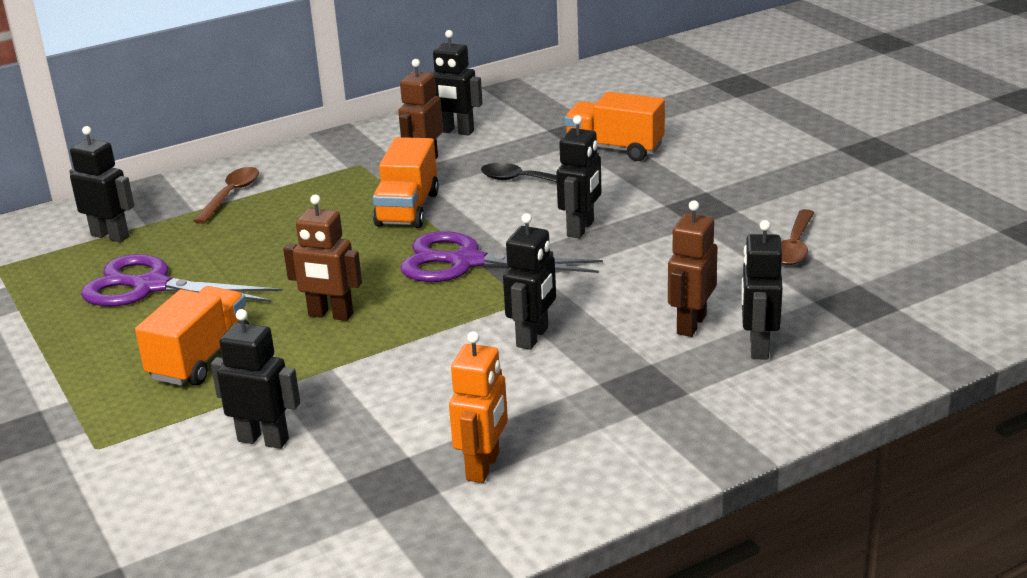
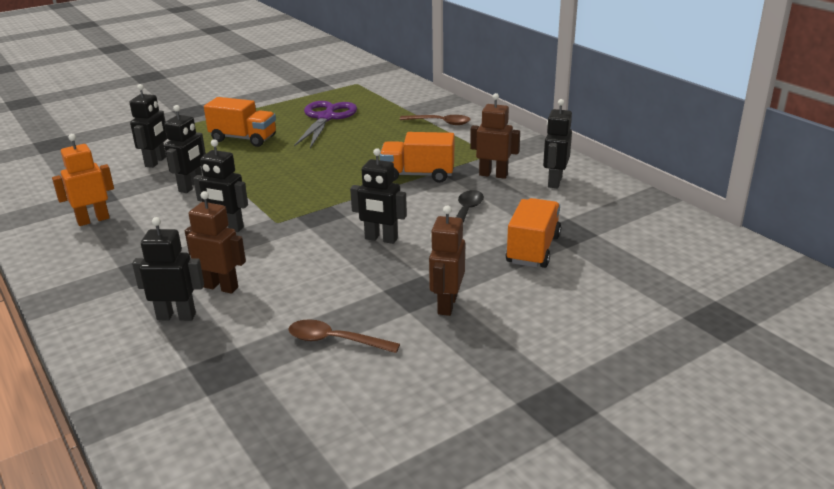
camera: 85 degrees right, 0 degrees up
(110, 236) = (388, 101): black robot -> black robot (191, 187)
(330, 315) = (278, 165): brown robot -> brown robot (446, 305)
(466, 262) = (336, 200): purple scissors -> none
(483, 467) = (93, 220): orange robot -> orange robot turned 135 degrees clockwise

